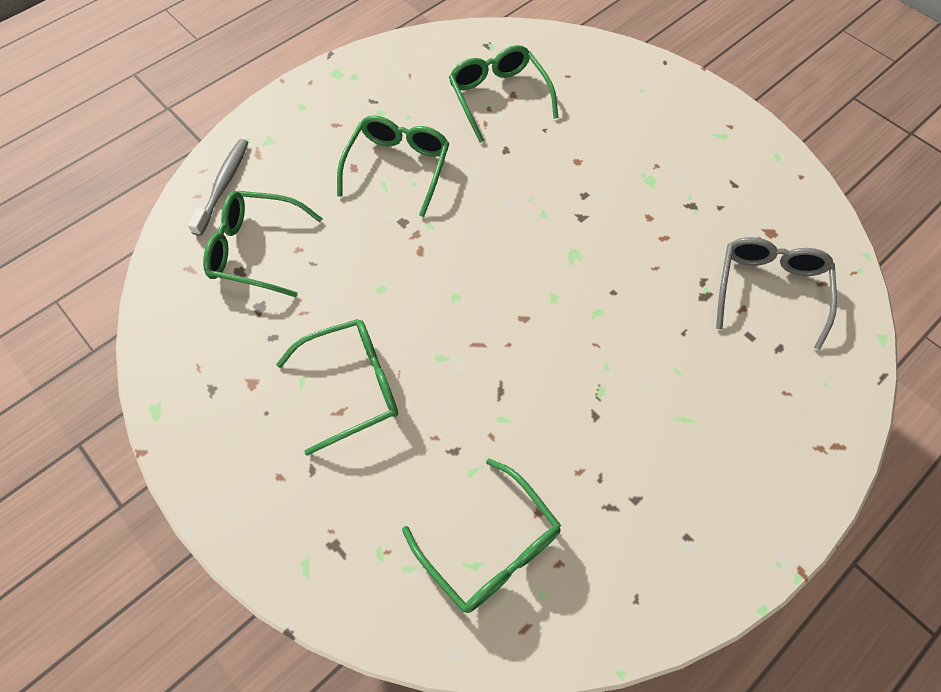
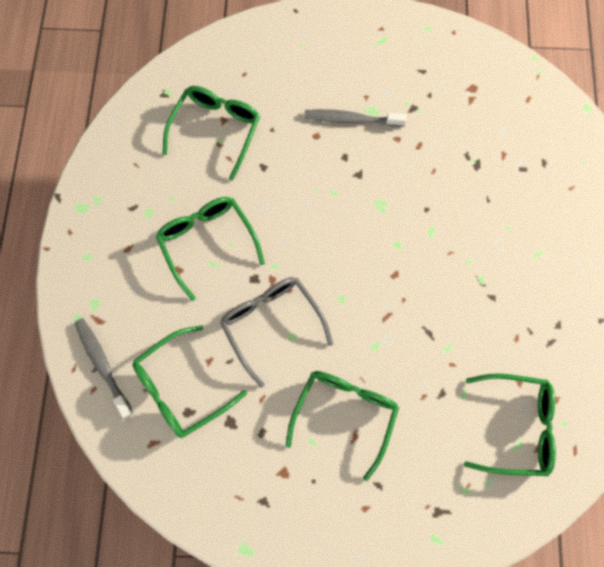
camera: 45 degrees left, 10 degrees up
(498, 97) = (216, 130): green glasses -> green glasses turned 90 degrees clockwise
(623, 173) = (352, 119): none -> grey toothbrush
(769, 290) = (506, 129): grey glasses -> grey glasses (271, 324)

